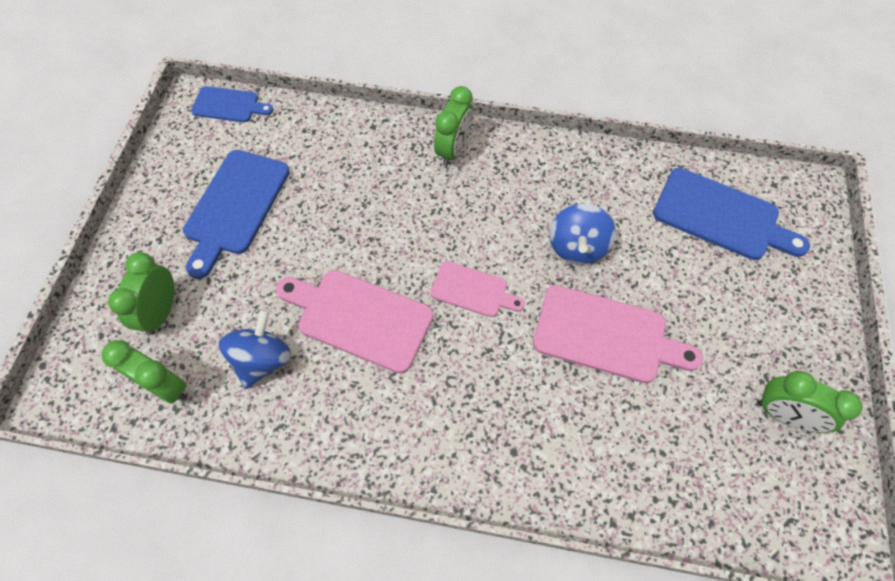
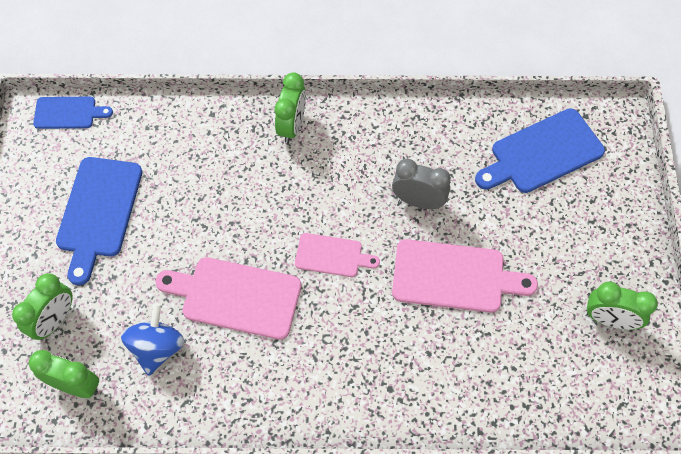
camera: 10 degrees left, 0 degrees up
(161, 312) = (55, 321): green clock -> green clock turned 150 degrees counterclockwise
(577, 247) = (418, 201): blue spinning top -> grey clock
(721, 216) = (542, 153): blue cutting board -> blue cutting board turned 135 degrees clockwise

